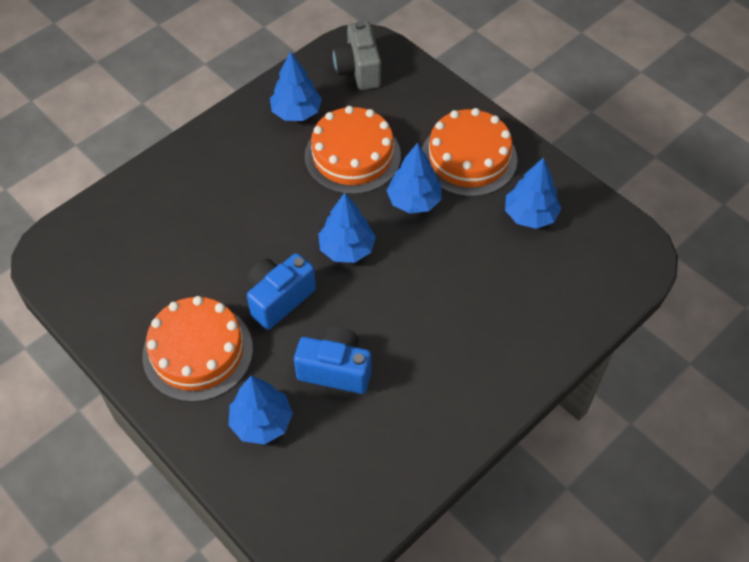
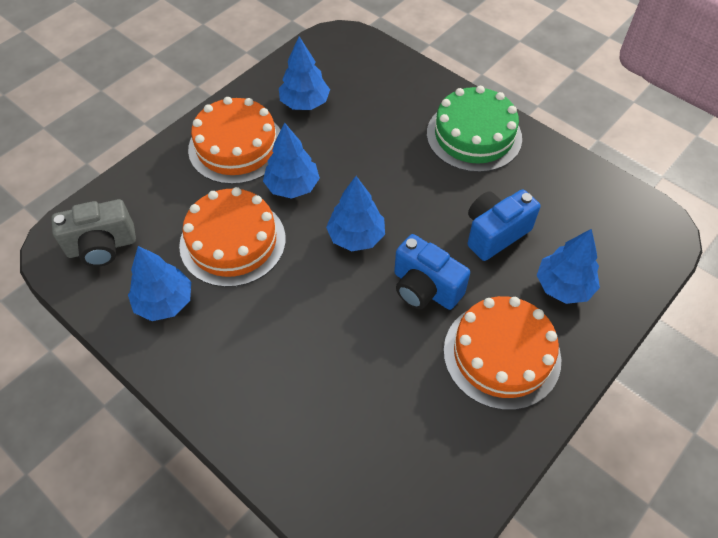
camera: 95 degrees left, 0 degrees up
(335, 370) = (495, 233): blue camera -> blue camera turned 45 degrees clockwise
(476, 372) = (474, 135): none -> green cake

